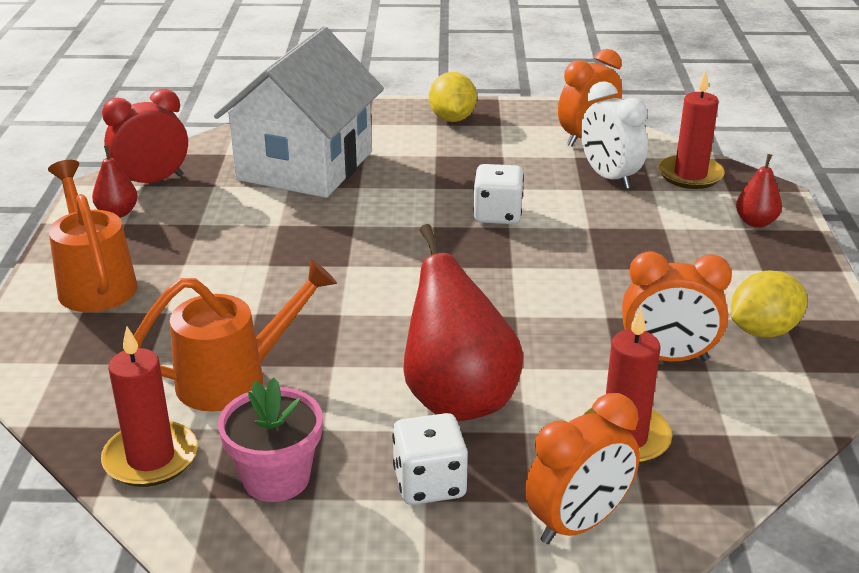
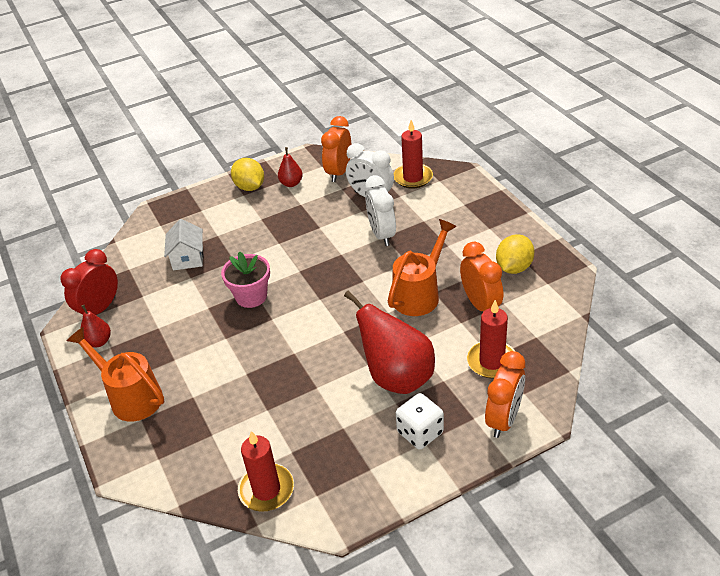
camera: 25 degrees left, 10 degrees up
(234, 379) = (270, 421): orange watering can -> orange watering can (419, 294)
(276, 478) = (342, 468): pink flower pot -> pink flower pot (251, 296)
(305, 166) = (188, 258): white house -> white house, size x0.44
(497, 215) = (329, 248): white dice -> none
(587, 224) = (382, 234): none -> white clock
(667, 357) = (480, 304): orange clock -> orange clock turned 90 degrees counterclockwise
(756, 222) = (467, 198): red pear -> red pear (291, 183)

